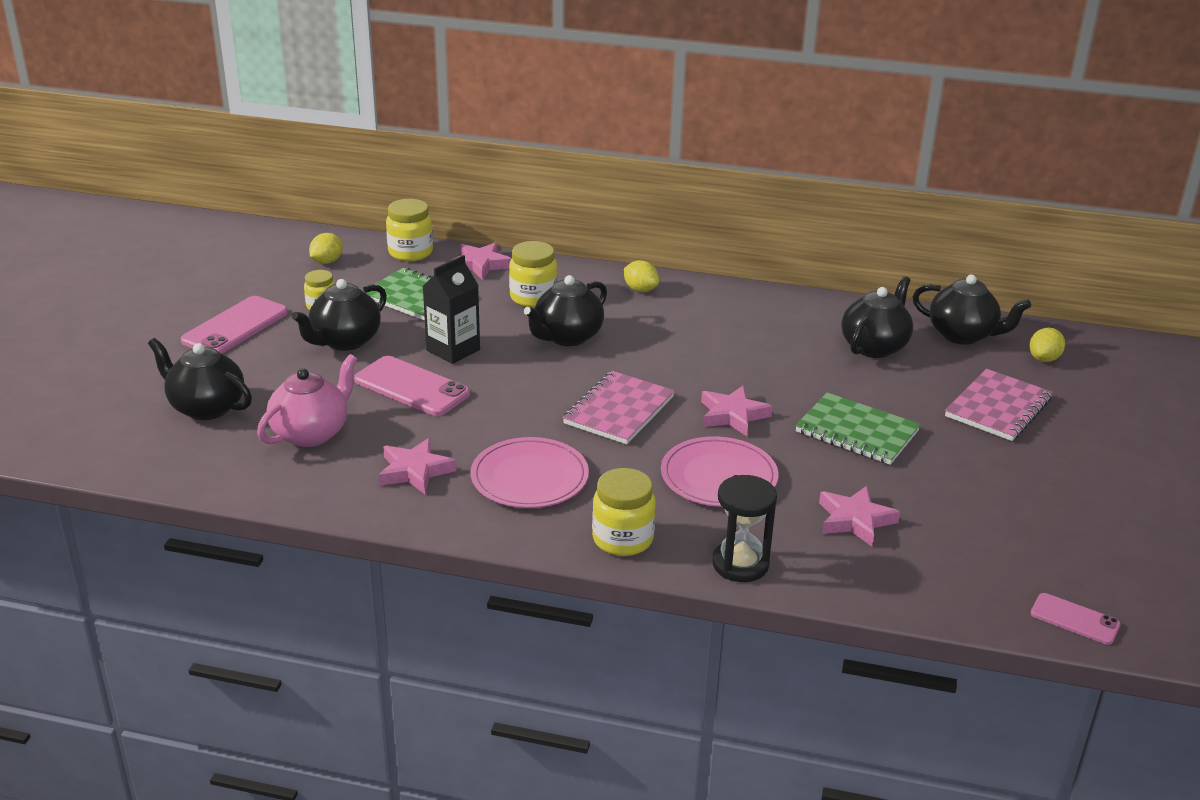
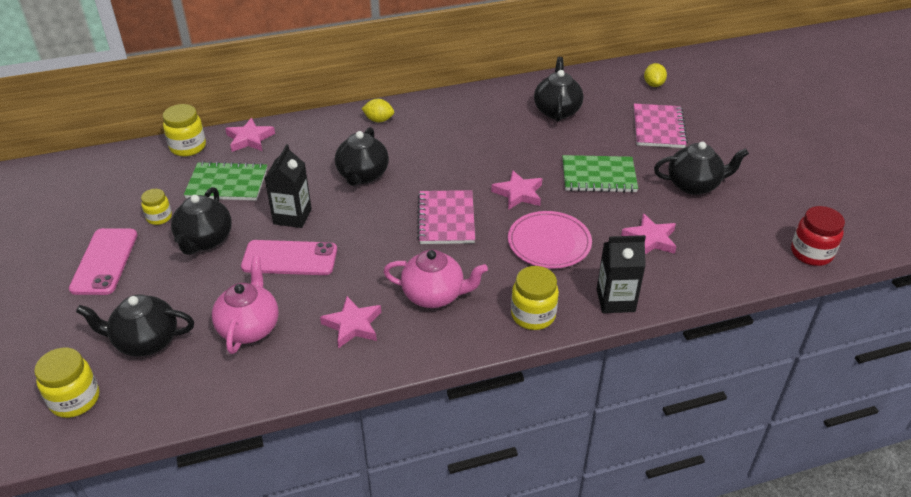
camera: 30 degrees left, 10 degrees up
(327, 262) = (128, 177): yellow lemon -> none
(529, 477) = (434, 295): pink plate -> pink teapot
(533, 298) = (311, 152): yellow jar -> yellow jar (75, 399)
(740, 564) = (615, 300): black hourglass -> black carton
(963, 335) = (598, 84): black teapot -> black teapot (694, 185)
(1074, 619) = (811, 253): pink phone -> red jar

